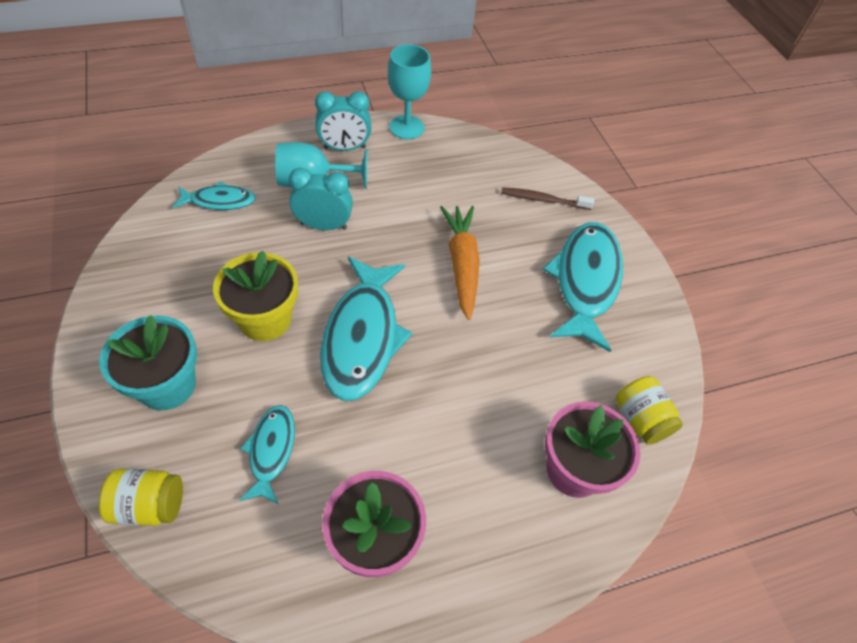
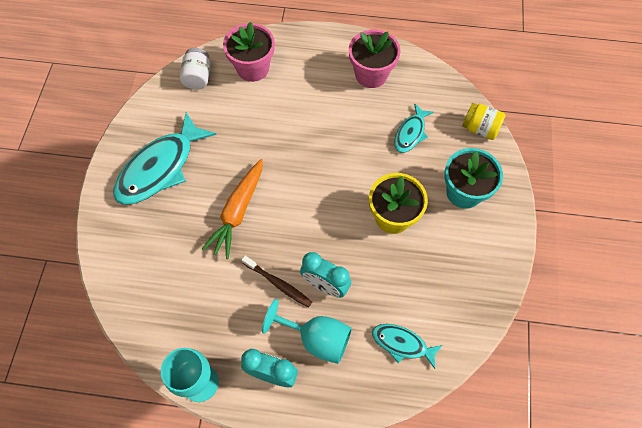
camera: 150 degrees left, 10 degrees up
(362, 336) = (333, 182): turquoise fish -> none
(543, 200) = (135, 248): brown toothbrush -> brown toothbrush (278, 284)
(640, 419) = (198, 77): yellow jar -> white jar

